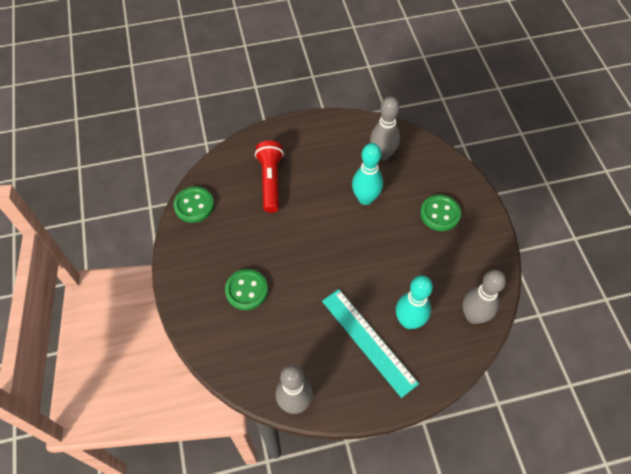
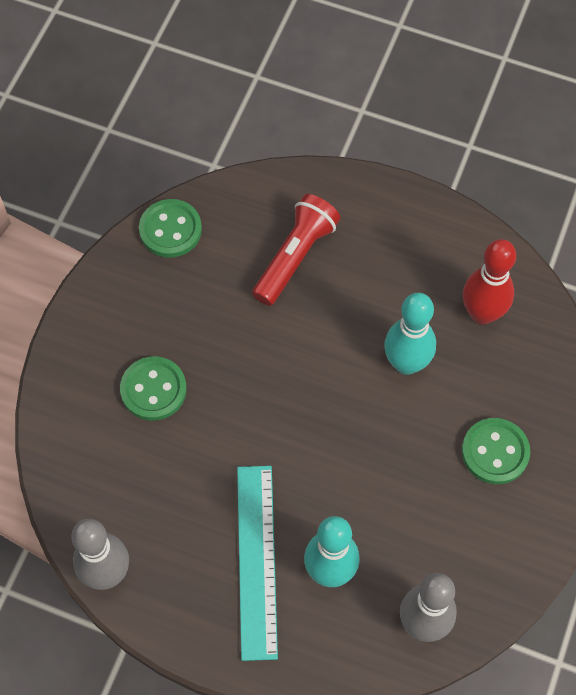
camera: 35 degrees right, 5 degrees up
(382, 155) = (482, 313): grey bowling pin -> red bowling pin

